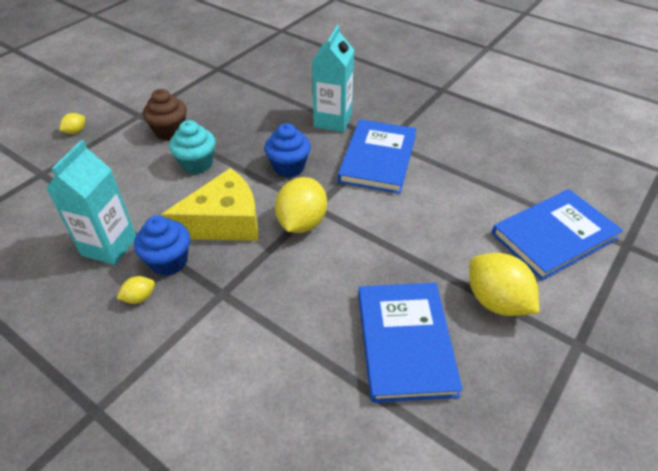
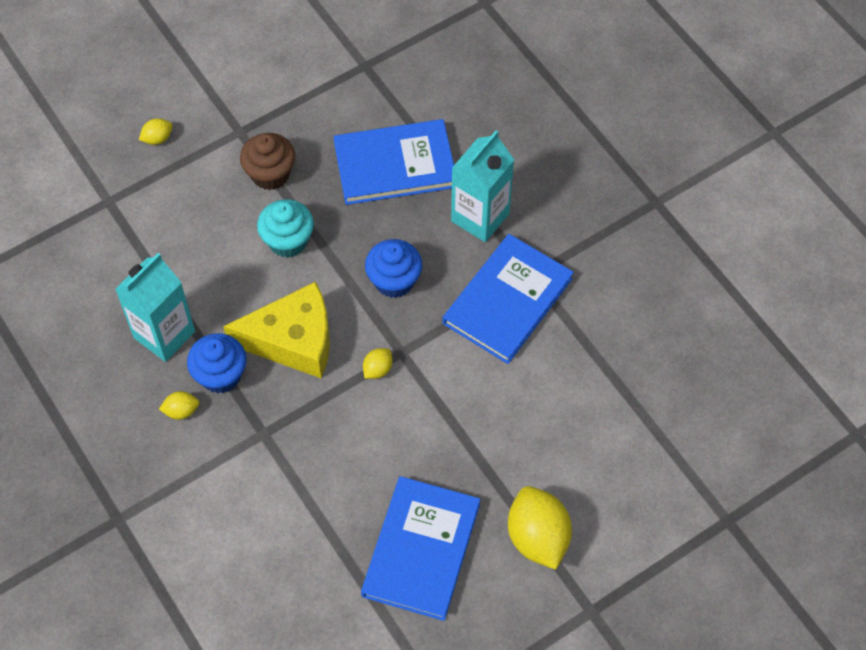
camera: 20 degrees right, 15 degrees up
(302, 222) = (377, 369): yellow lemon -> yellow lemon, size x0.47
(554, 236) = (652, 481): blue book -> blue book (395, 165)

